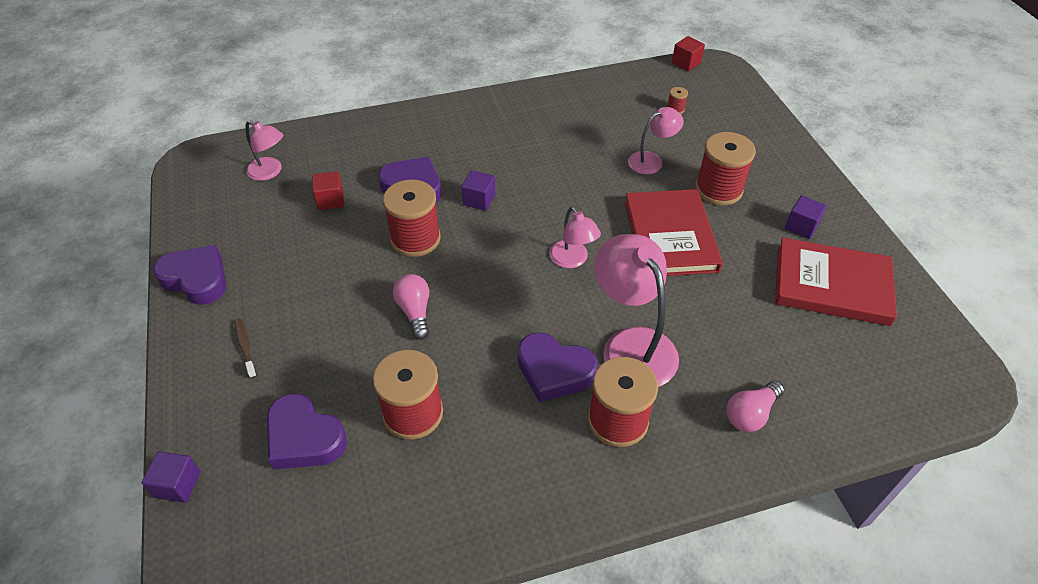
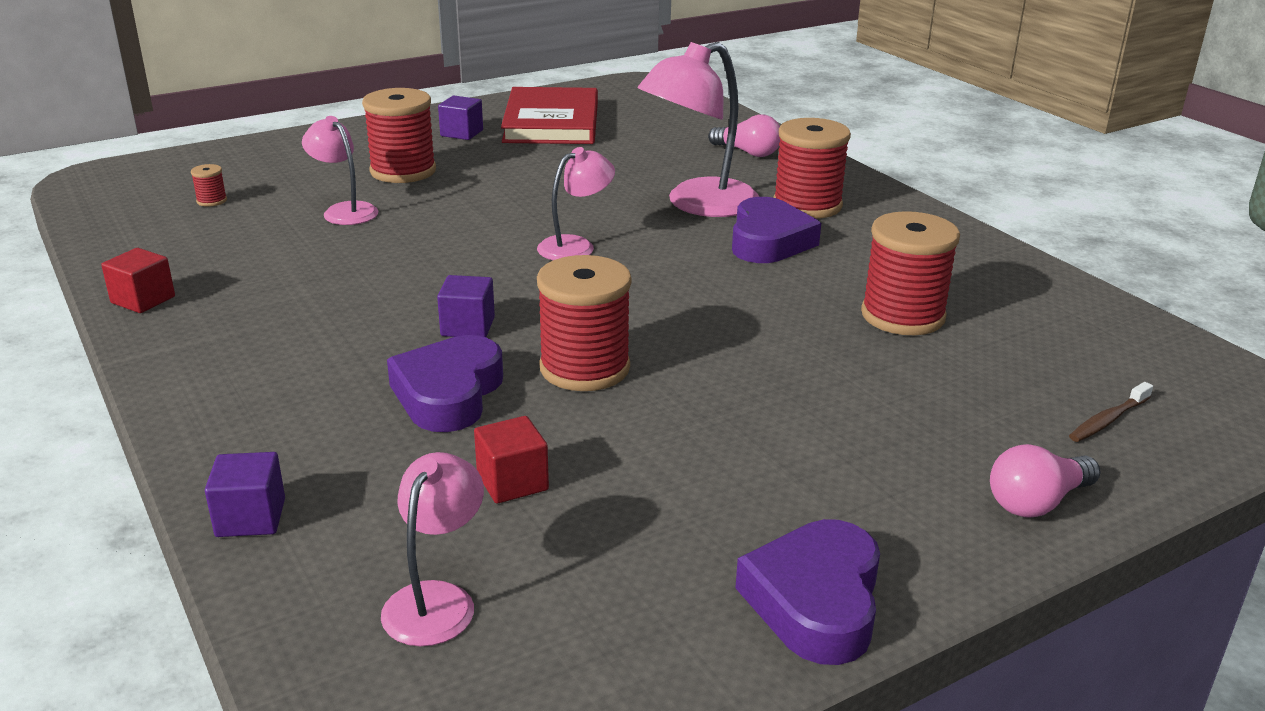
camera: 105 degrees left, 20 degrees down
(178, 484) = (1183, 472): purple cube -> purple cube (250, 518)
(245, 347) = (917, 483): brown toothbrush -> brown toothbrush (1107, 420)
(304, 438) = (1011, 385): purple heart -> none
(415, 312) = (738, 342): pink light bulb -> pink light bulb (1037, 502)
(670, 236) = (504, 193): red book -> none
(686, 63) = (76, 198): red cube -> red cube (143, 300)

